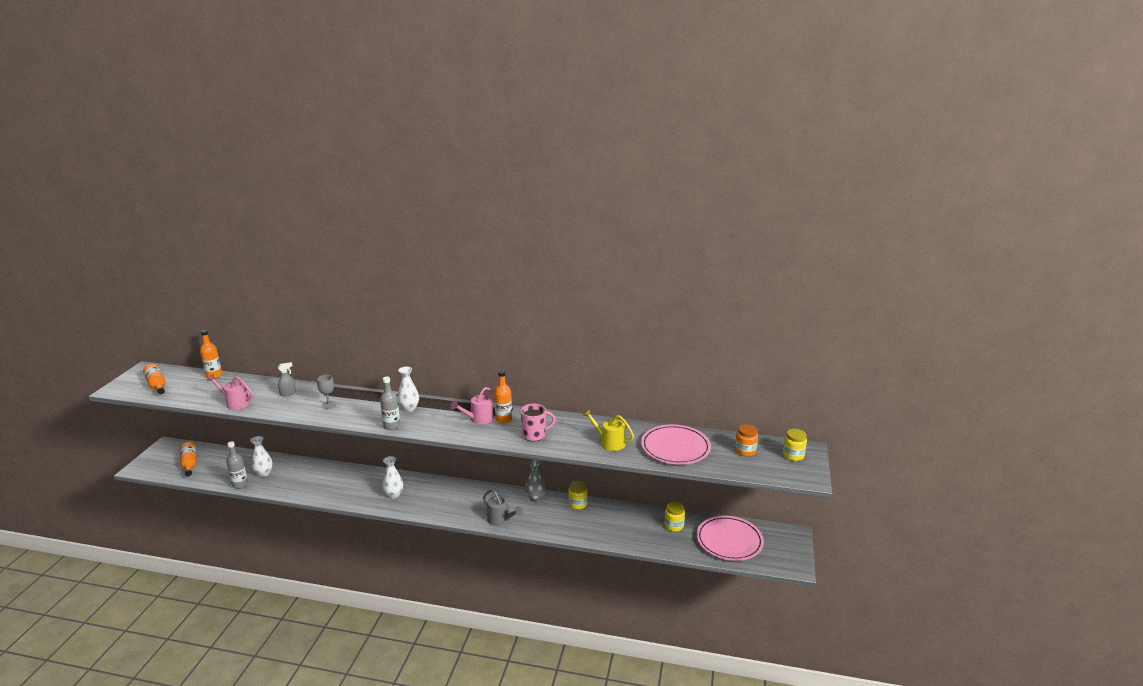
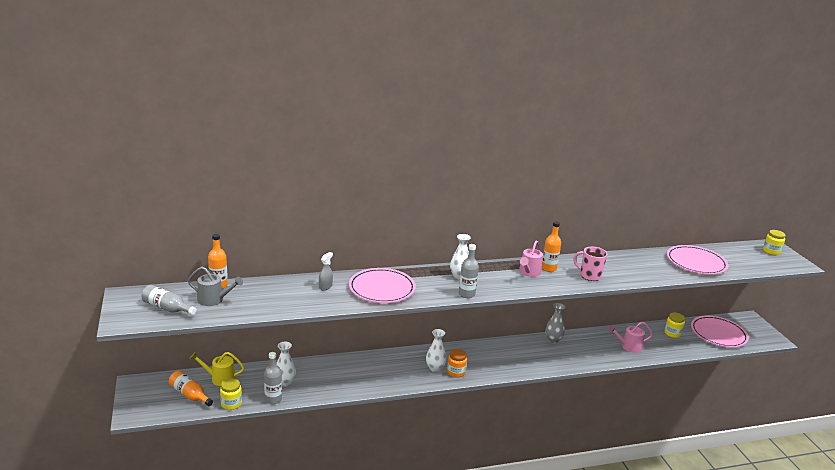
camera: 30 degrees left, 0 degrees up
(157, 385) = (167, 308): orange bottle -> grey bottle
(235, 403) = (284, 306): pink watering can -> pink watering can (628, 346)
(329, 405) = (382, 288): grey goblet -> pink plate
(501, 520) = (548, 364): grey watering can -> grey watering can (214, 300)
(534, 435) = (589, 276): pink mug -> pink mug turned 105 degrees counterclockwise
(577, 504) = (589, 335): yellow jar -> yellow jar (231, 404)
(609, 442) = (649, 269): yellow watering can -> yellow watering can (219, 378)
(745, 451) = (740, 255): orange jar -> orange jar (456, 372)

